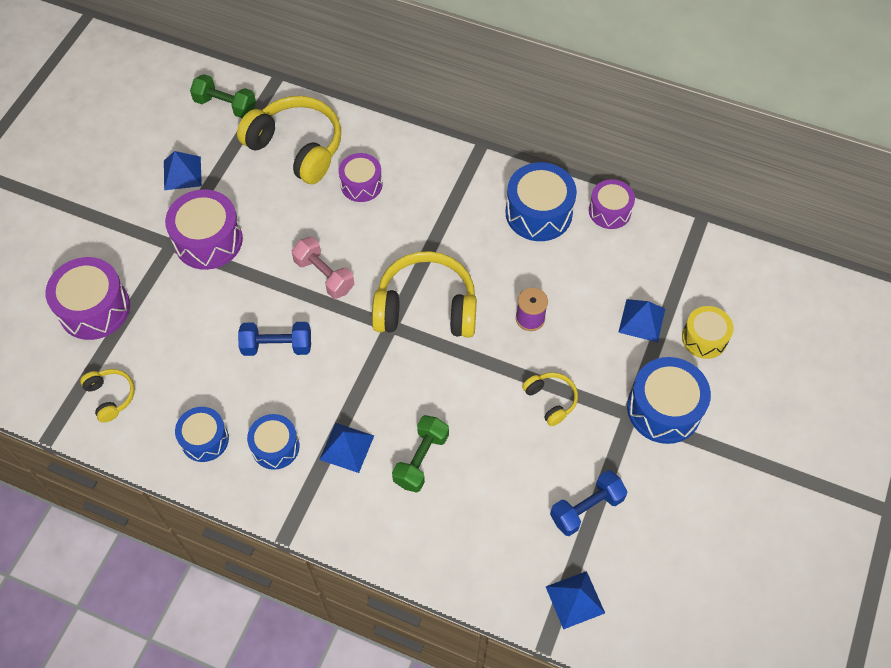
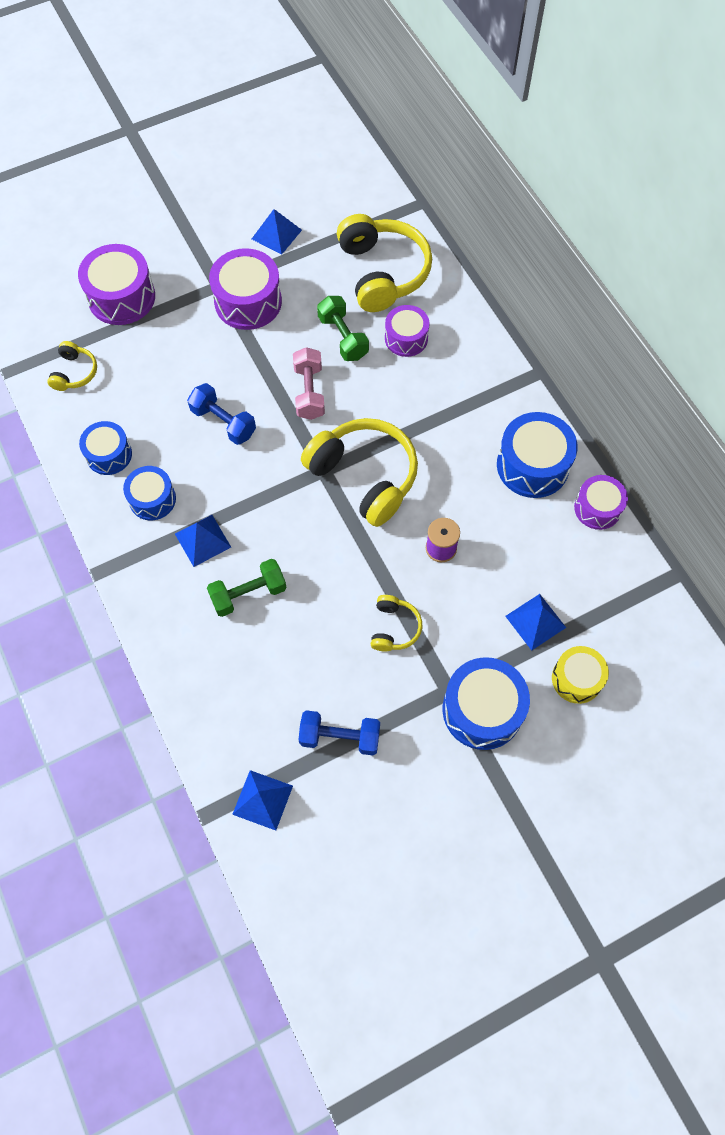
camera: 40 degrees right, 5 degrees up
(225, 105) = (358, 200): green dumbbell -> green dumbbell (343, 337)

